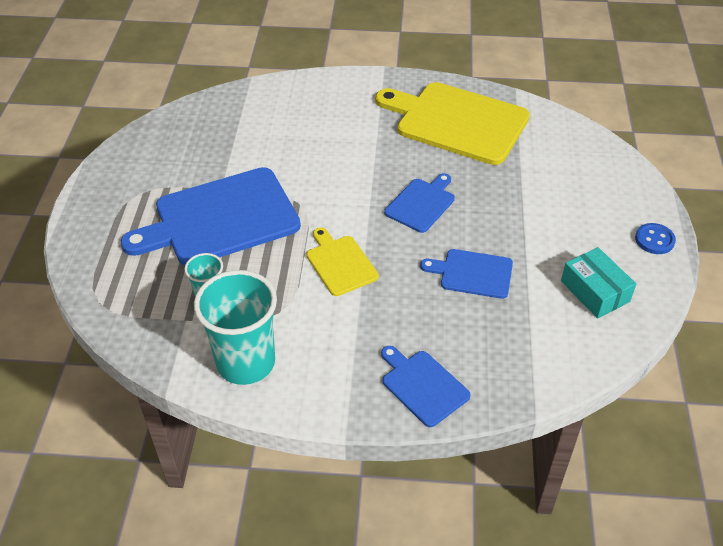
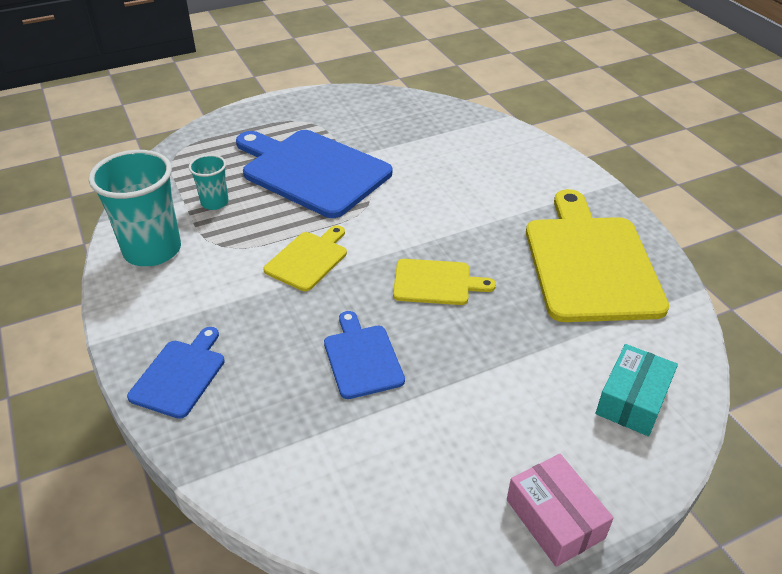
camera: 60 degrees right, 5 degrees down
(421, 203) = (436, 282): blue cutting board -> yellow cutting board
(595, 291) = (411, 480): turquoise box -> turquoise box (632, 400)
(654, 240) = (555, 519): blue button -> pink box

